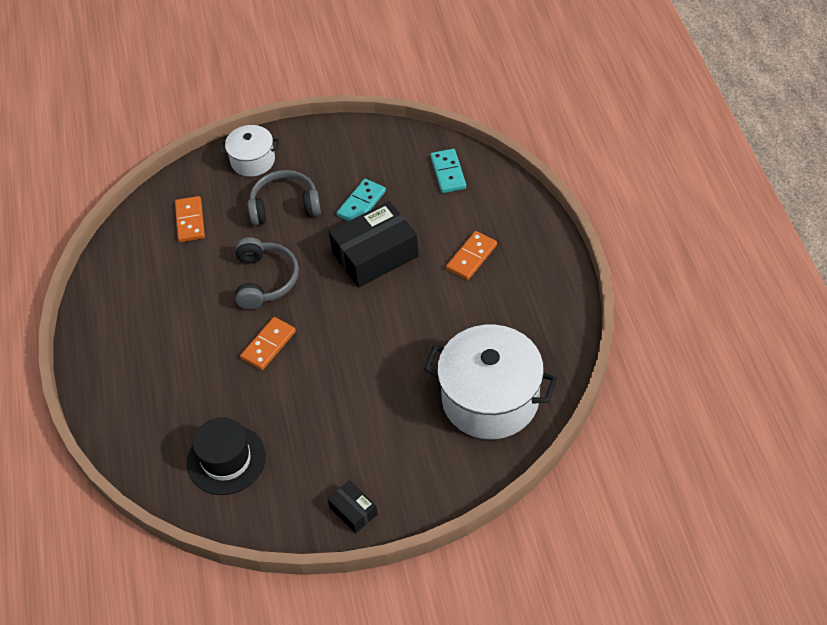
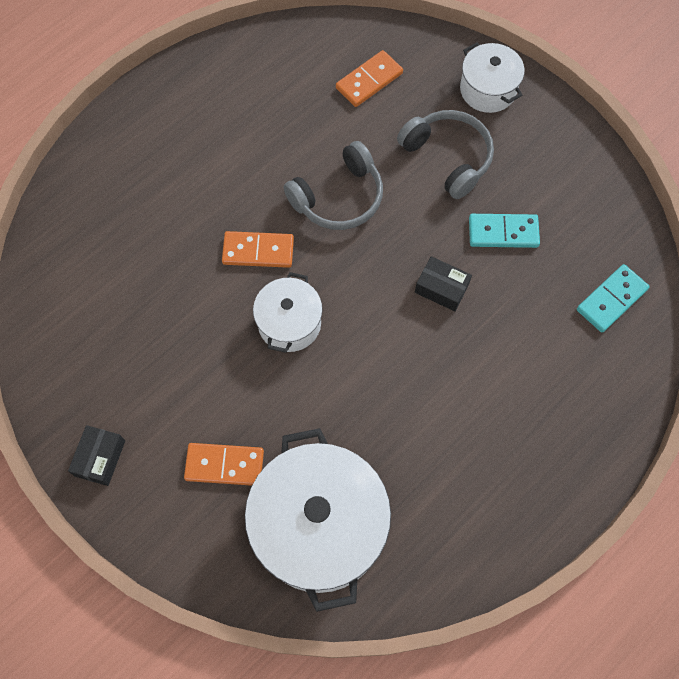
camera: 55 degrees right, 15 degrees up
(226, 459) = (99, 295): black hat -> none
(336, 351) = (289, 323): none -> white pot
(375, 255) = (441, 288): black box -> black box, size x0.49
(471, 257) = (505, 395): orange domino -> orange domino (224, 465)

